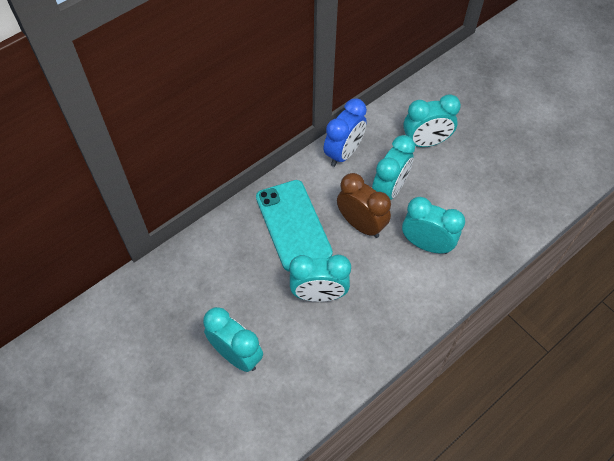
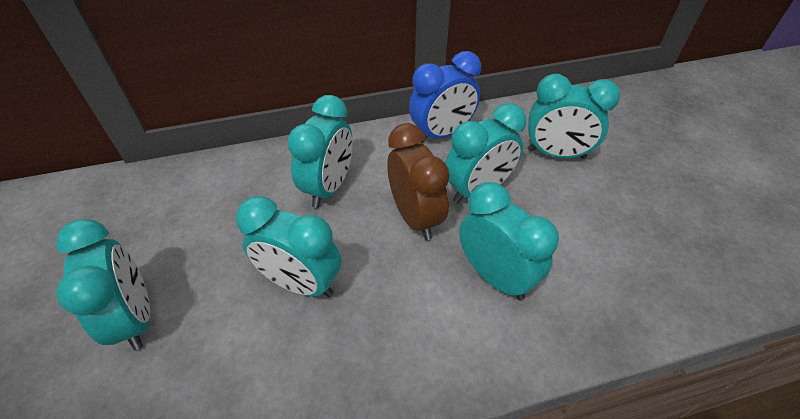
camera: 25 degrees right, 10 degrees down
(293, 225) = (329, 187): turquoise phone -> turquoise clock

